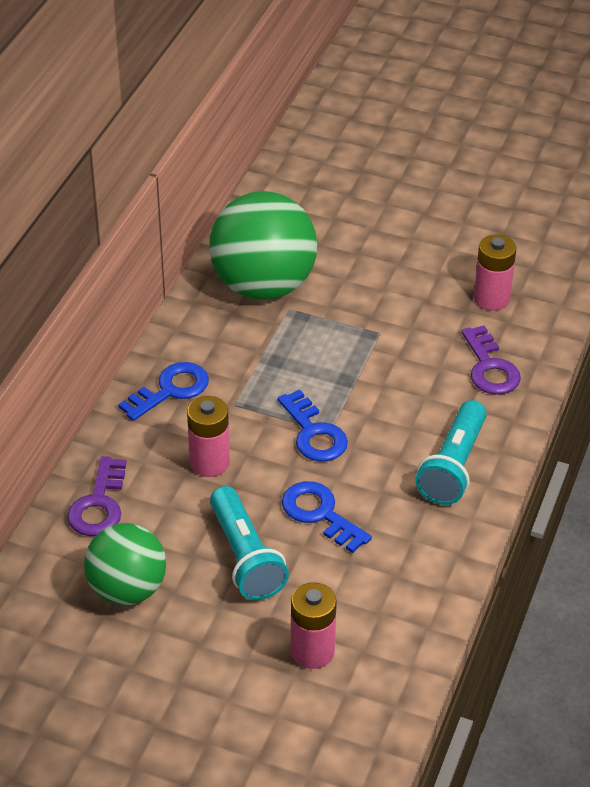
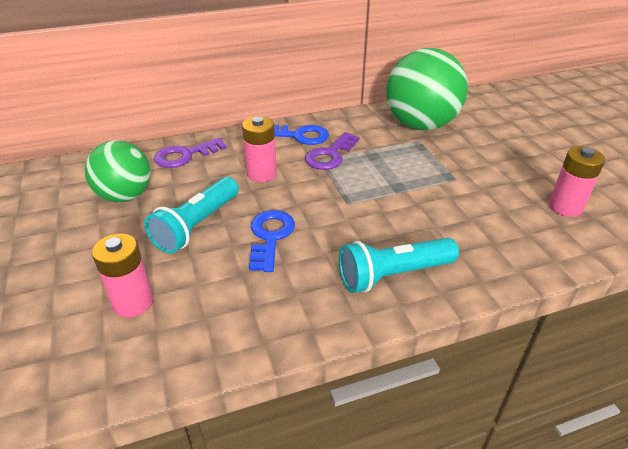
camera: 50 degrees right, 5 degrees down
(314, 433) = (336, 198): blue key -> none
(490, 367) = (508, 240): purple key -> purple key (330, 155)

